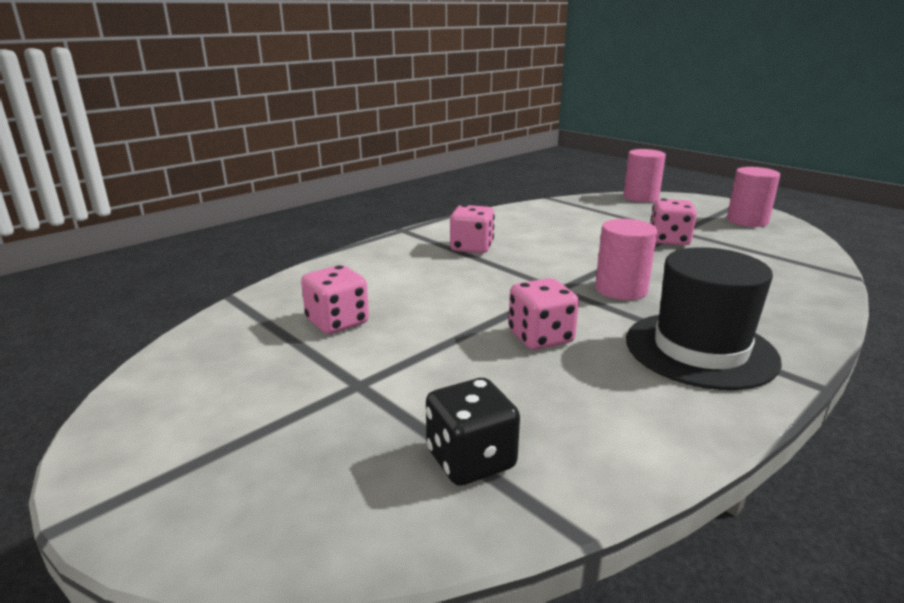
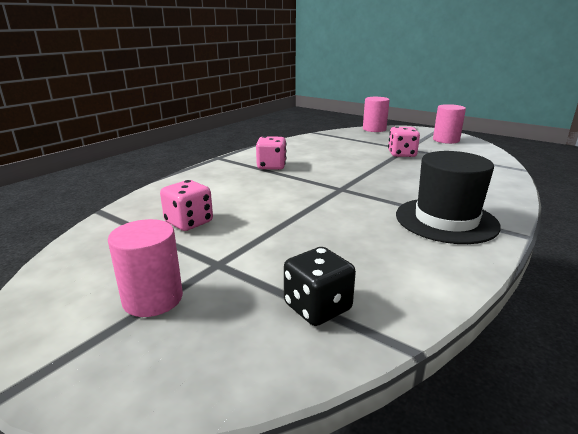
camera: 10 degrees left, 0 degrees up
(540, 337) = (338, 221): pink dice -> none
(621, 289) = (381, 186): pink cylinder -> pink cylinder (153, 299)

